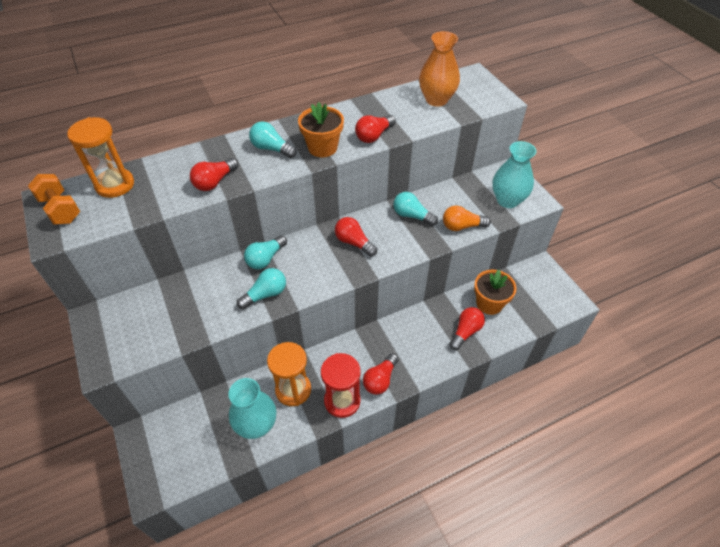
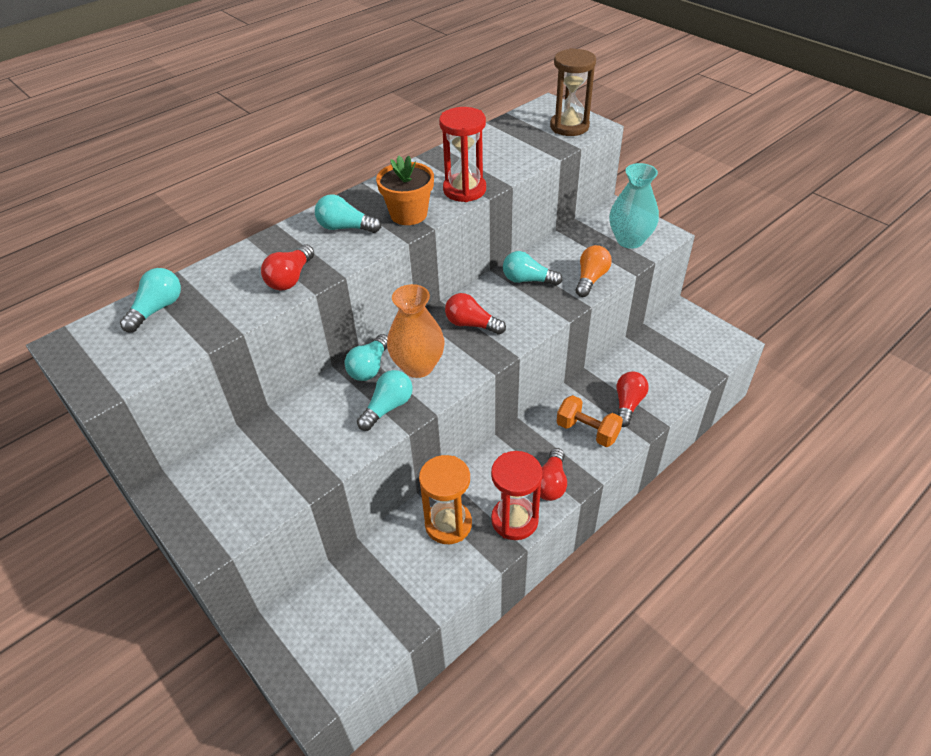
camera: 15 degrees left, 5 degrees down
(60, 209) = (95, 353): orange dumbbell -> orange dumbbell (587, 431)
(115, 185) = (157, 309): orange hourglass -> turquoise light bulb
(256, 425) = (419, 578): turquoise vase -> none
(374, 136) = (464, 190): red light bulb -> red hourglass
(436, 100) = (519, 139): orange vase -> orange vase (418, 366)
(462, 226) = (591, 279): orange light bulb -> orange light bulb turned 135 degrees clockwise
(482, 97) = (569, 126): none -> brown hourglass
(489, 303) = (641, 367): orange flower pot -> none

